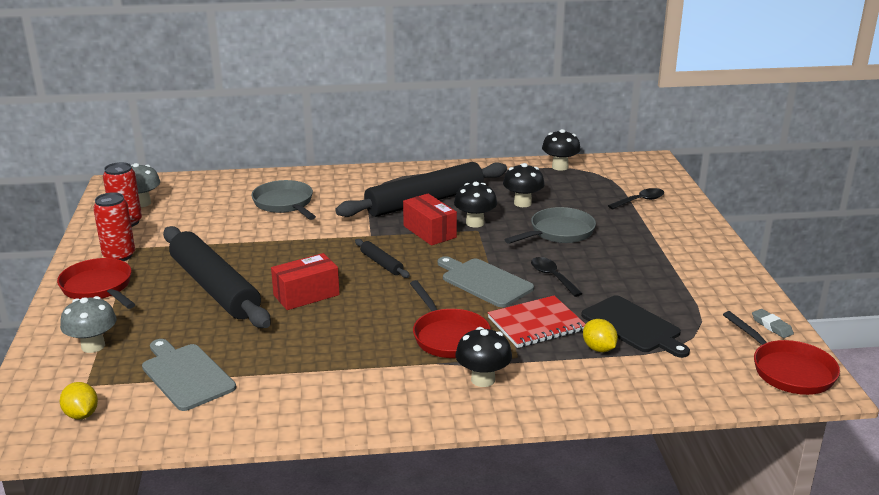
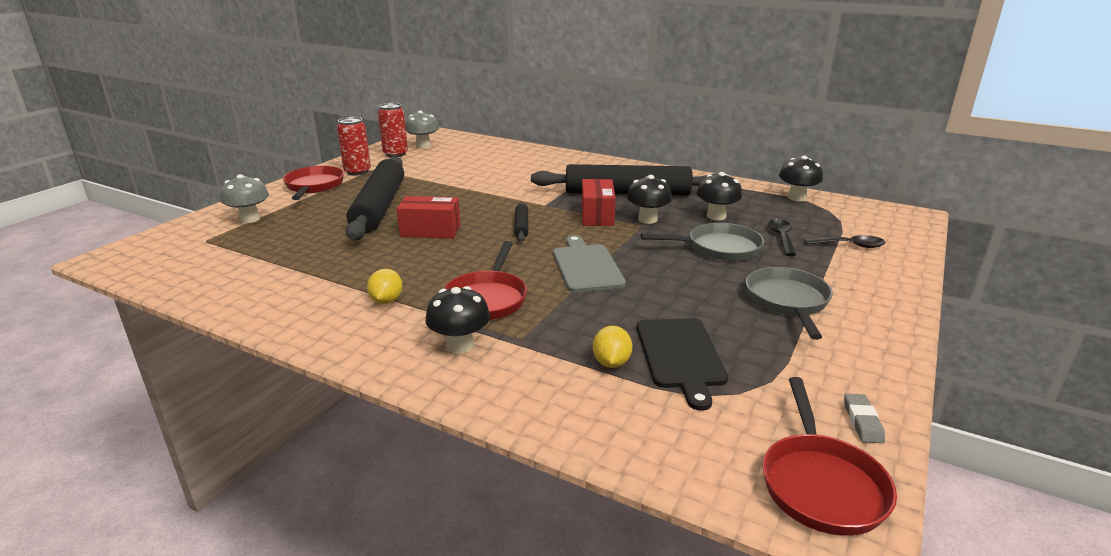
camera: 35 degrees right, 0 degrees up
(81, 415) = (169, 258): yellow lemon -> yellow lemon (386, 301)
(186, 375) = (265, 256): grey cutting board -> none
(285, 204) = (515, 168): grey pan -> grey pan (788, 302)
(536, 324) = (581, 317): red notebook -> none
(552, 277) = (658, 283): black spoon -> black spoon (781, 237)

